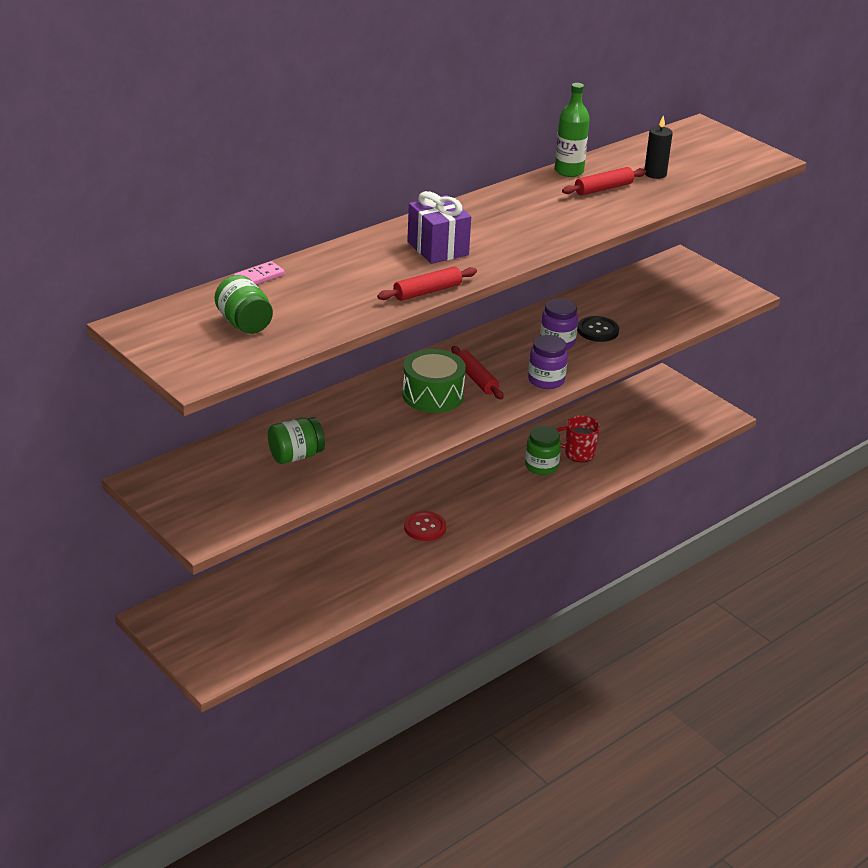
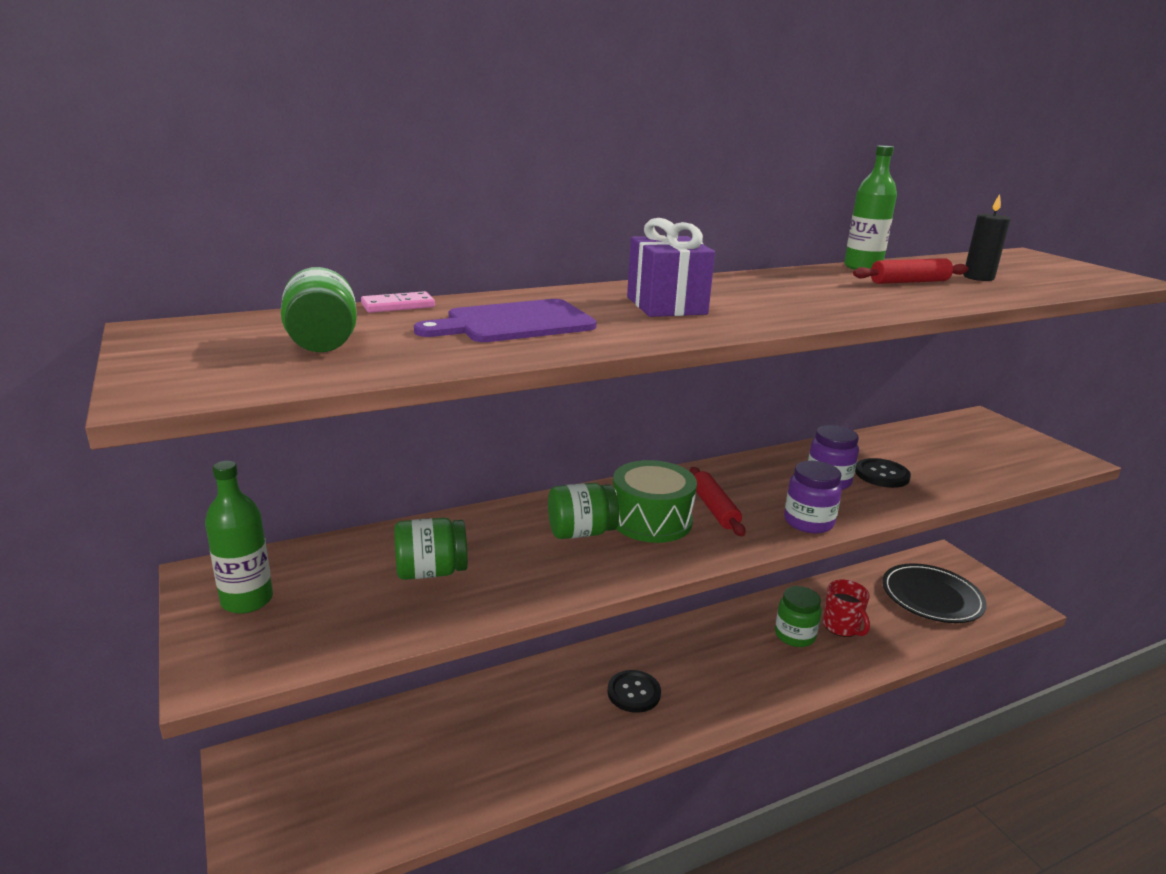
camera: 15 degrees right, 10 degrees down
(185, 493) = (247, 600): none -> green bottle
(347, 284) = (514, 323): none -> purple cutting board
(386, 412) = (581, 532): none -> green jar
(425, 527) = (634, 693): red button -> black button
(427, 292) = (628, 340): red rolling pin -> none
(578, 454) = (842, 627): red mug -> red mug turned 135 degrees counterclockwise
(650, 417) = (931, 597): none -> black plate

